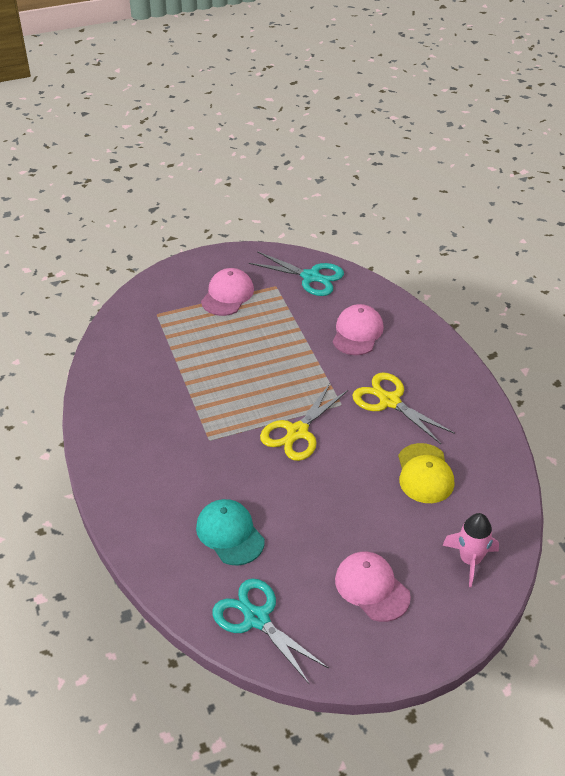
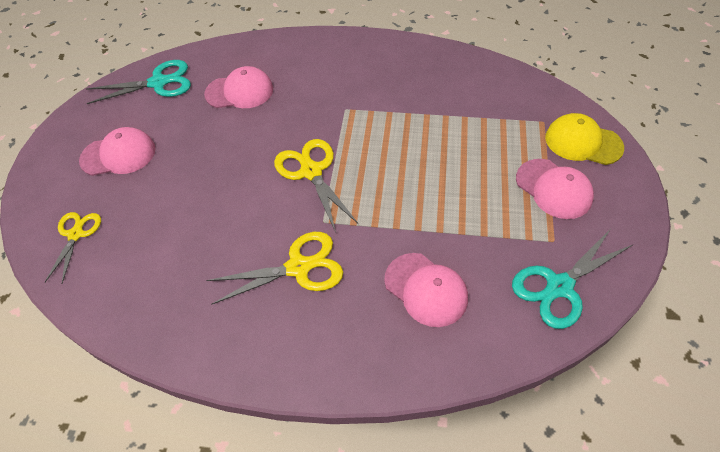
camera: 120 degrees right, 10 degrees up
(230, 534) = (239, 92): turquoise cap -> pink cap
(424, 474) = (187, 249): yellow cap -> yellow cap (583, 142)
(470, 560) = (76, 234): pink rocket -> yellow scissors

